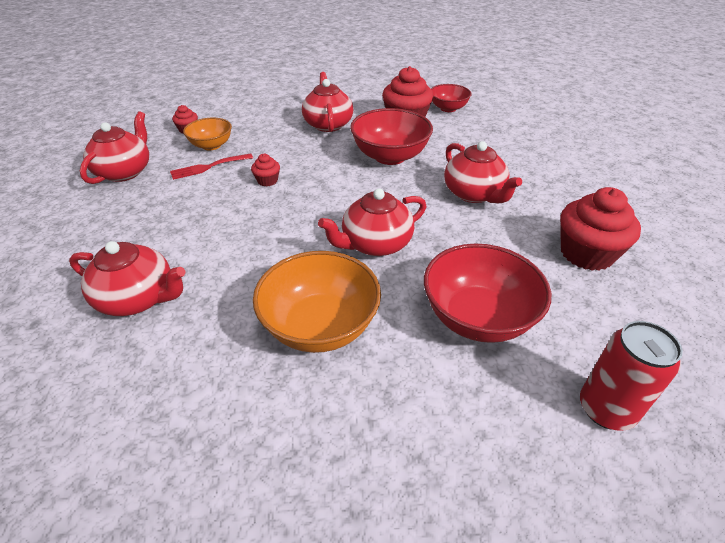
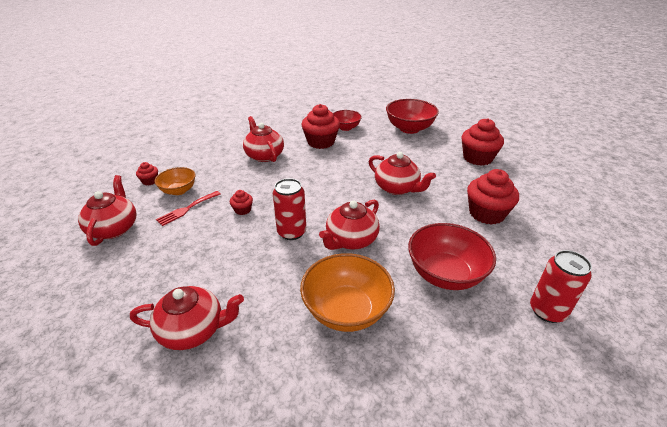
camera: 20 degrees left, 5 degrees down
(308, 218) = (291, 232): none -> red can
(390, 156) = (324, 172): red bowl -> red bowl (409, 128)
(616, 177) = (477, 158): none -> red cupcake

